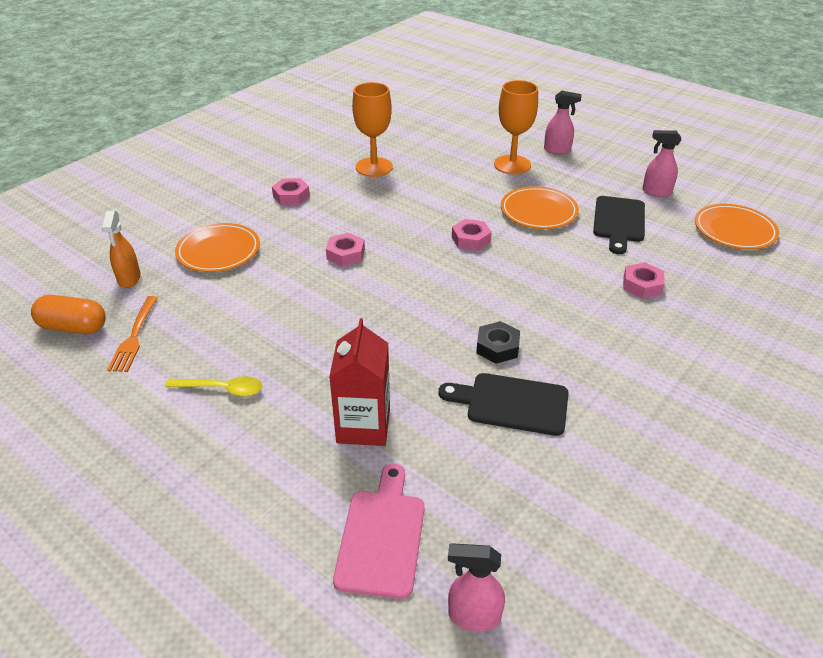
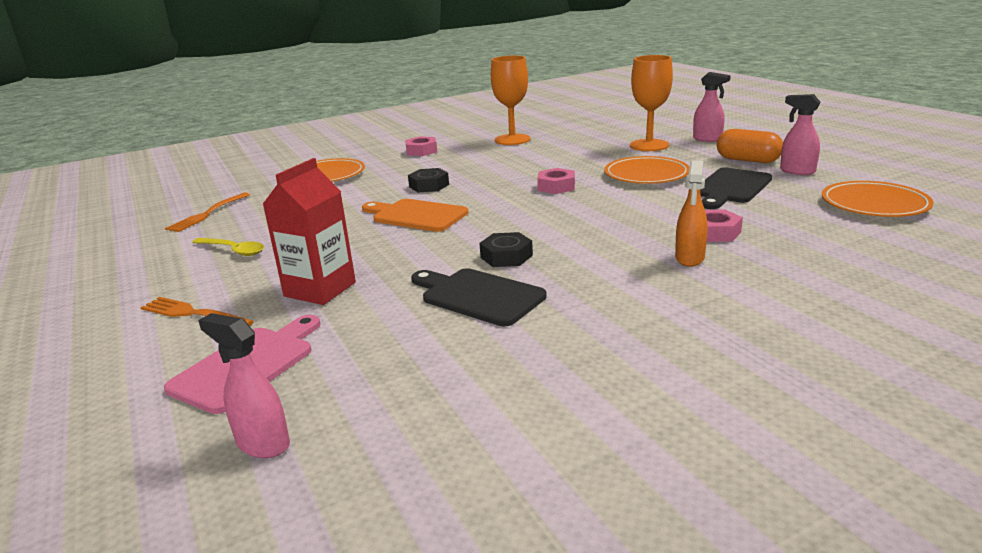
camera: 25 degrees right, 15 degrees down
(73, 327) = (173, 204): orange capsule -> orange capsule (747, 160)
(129, 279) = (243, 184): orange spray bottle -> orange spray bottle (689, 258)
(266, 487) = (193, 314): none -> orange fork
(345, 254) = (429, 186): pink nut -> black nut
(370, 303) = (416, 215): none -> orange cutting board

